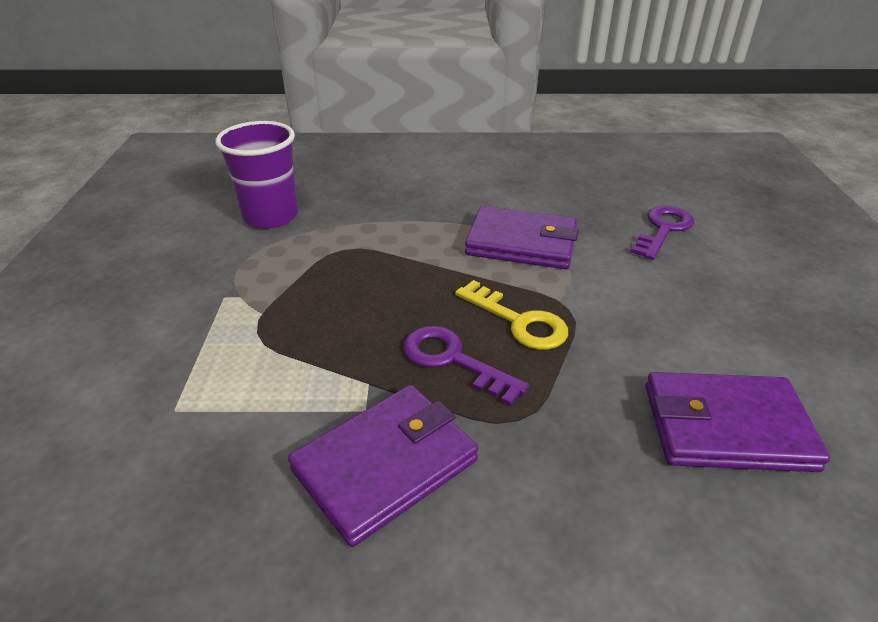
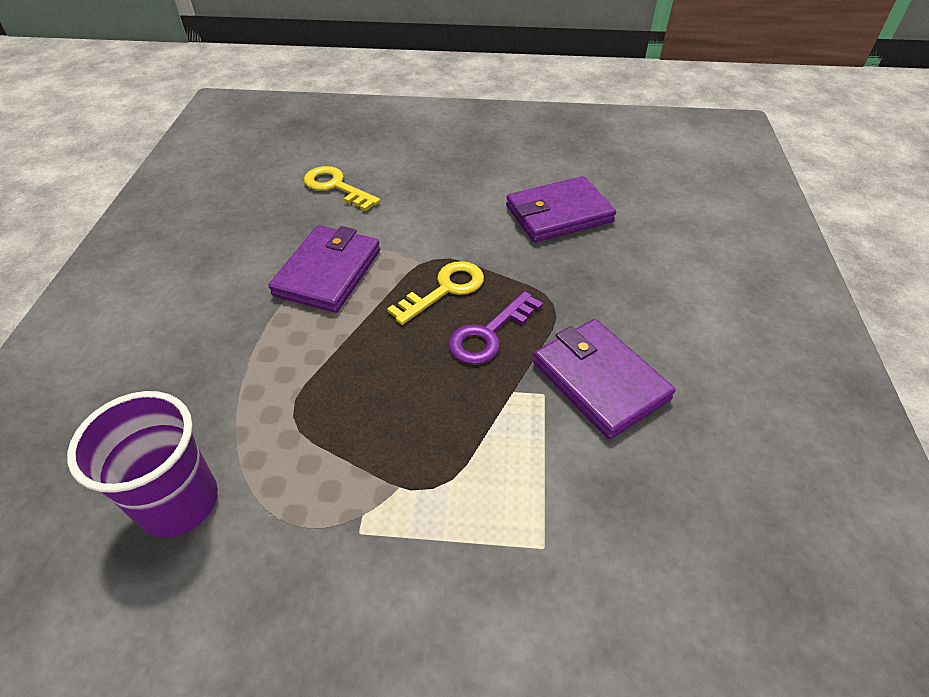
camera: 85 degrees left, 10 degrees up
(663, 229) = (336, 187): purple key -> yellow key
(726, 427) = (558, 214): purple wallet -> purple wallet turned 60 degrees clockwise

